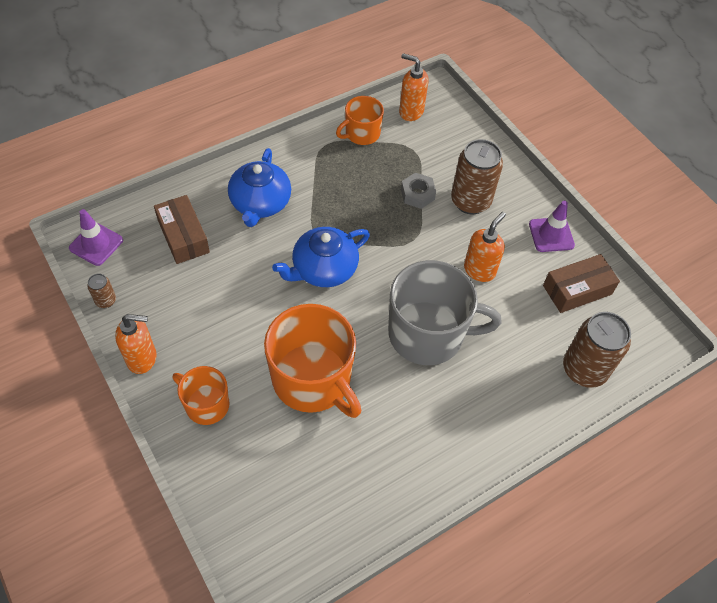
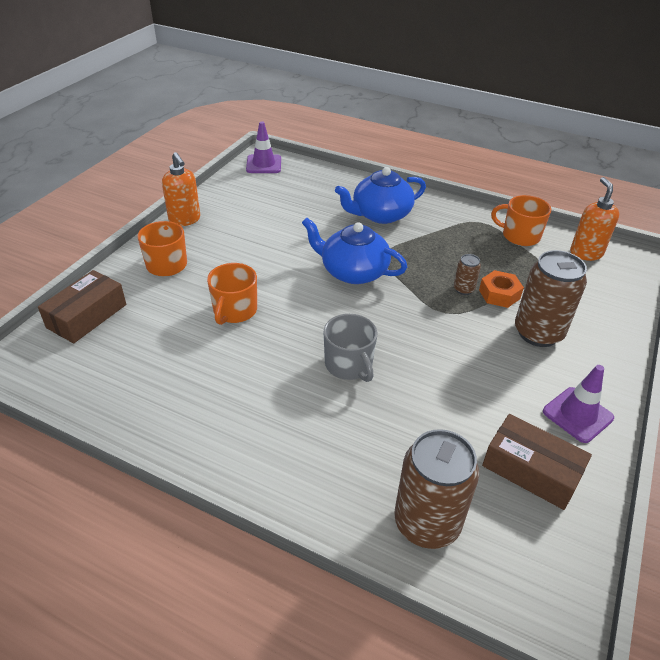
camera: 60 degrees right, 15 degrees down
(106, 301) = (220, 186): brown can -> brown can (463, 289)
(183, 236) = (309, 194): brown box -> brown box (87, 316)
(313, 380) = (234, 310): orange mug -> orange mug, size x0.54
(417, 194) = (499, 294): grey nut -> orange nut
(428, 334) = (349, 365): grey mug -> grey mug, size x0.54
(479, 270) = (463, 373): orange soap dispenser -> none

